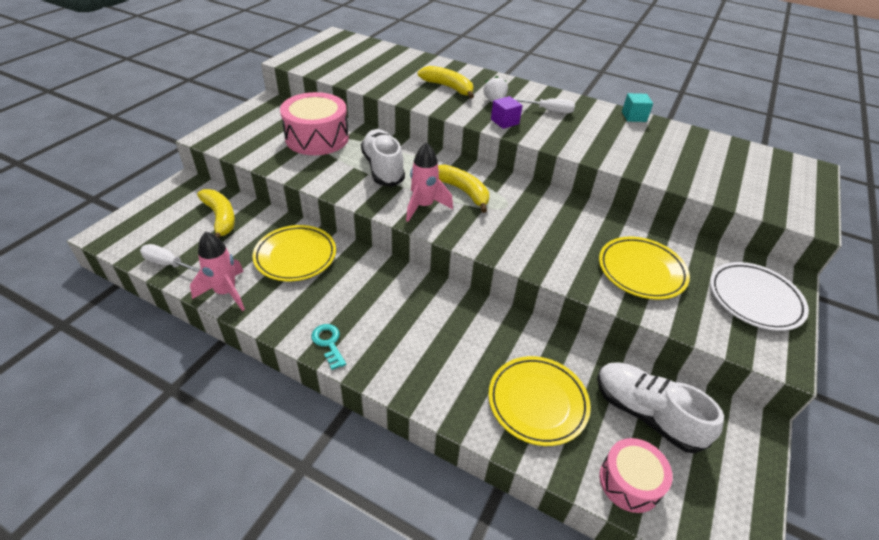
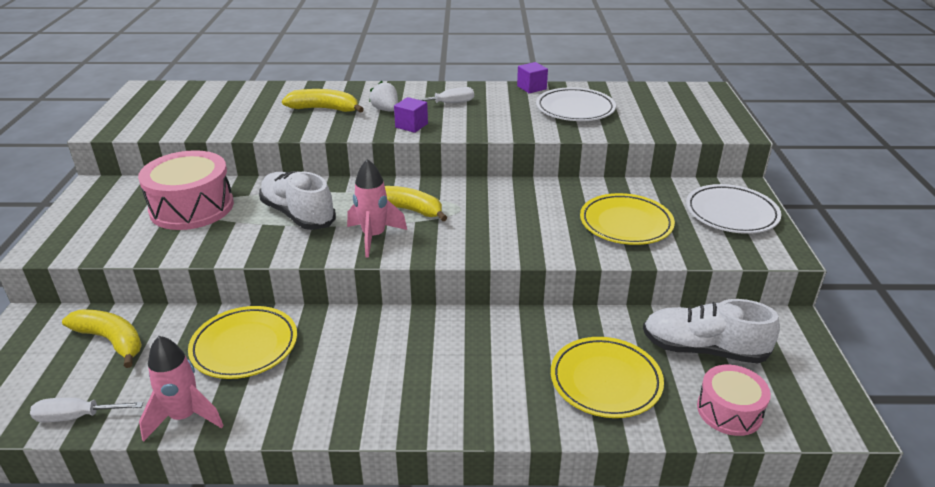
camera: 25 degrees left, 10 degrees down
(328, 343) = (353, 418): turquoise key -> none
(634, 116) = (531, 87): turquoise cube -> purple cube
(659, 149) = (575, 109): none -> white plate

